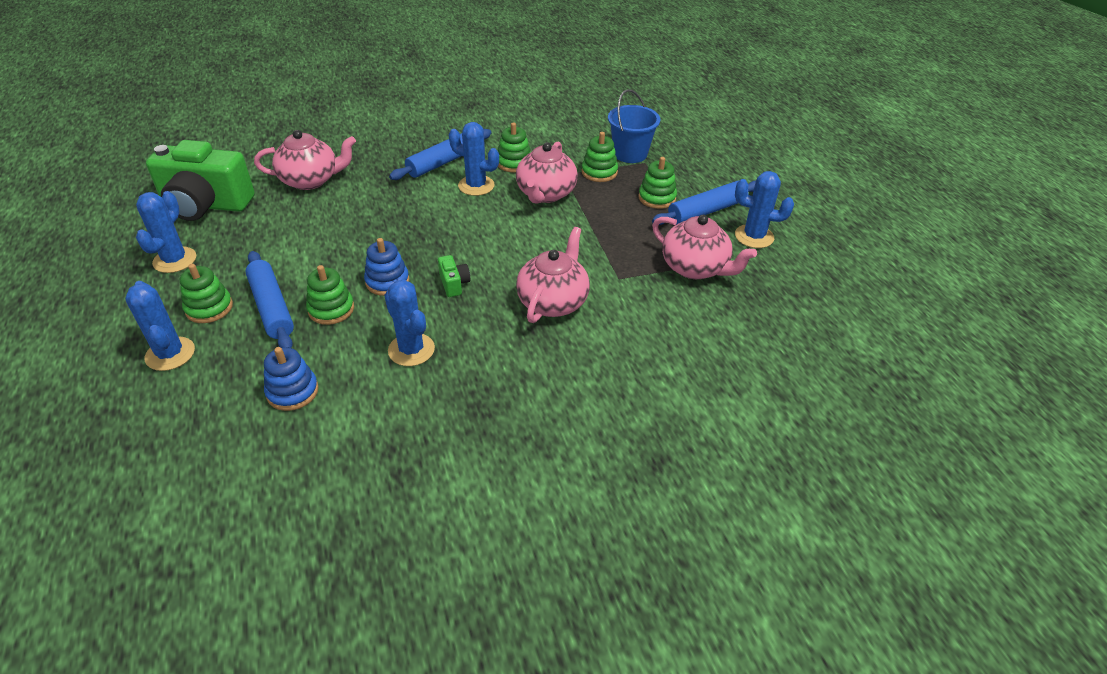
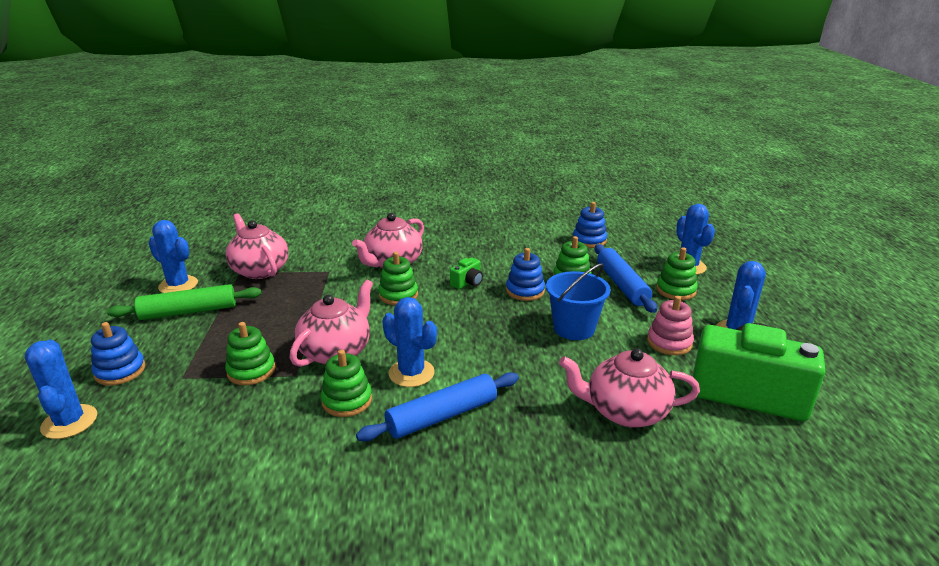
camera: 165 degrees left, 15 degrees down
(250, 240) = (669, 342): none -> pink stacking toy
(411, 350) = (509, 250): blue cactus -> blue cactus (69, 422)
(454, 284) = (467, 283): green camera -> green camera turned 135 degrees counterclockwise
(630, 154) = (185, 393): blue bucket -> blue bucket (574, 328)
(657, 198) = (221, 331): green stacking toy -> green stacking toy (398, 295)
(694, 160) = (120, 371): none -> blue stacking toy
(707, 211) = (189, 311): blue rolling pin -> green rolling pin

